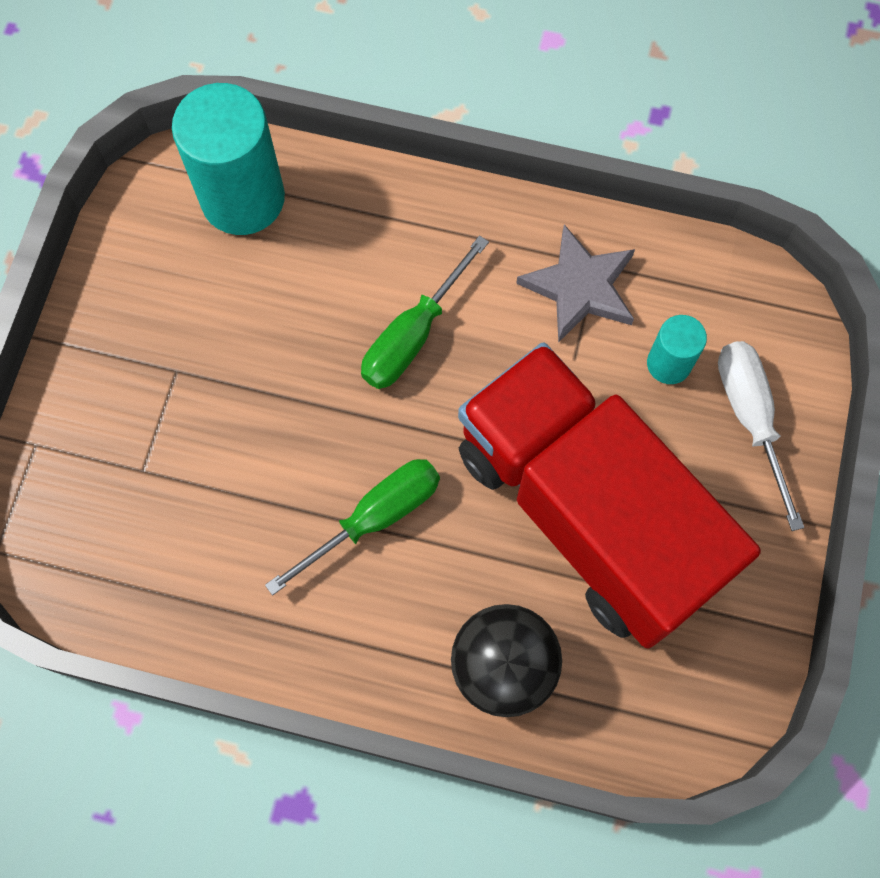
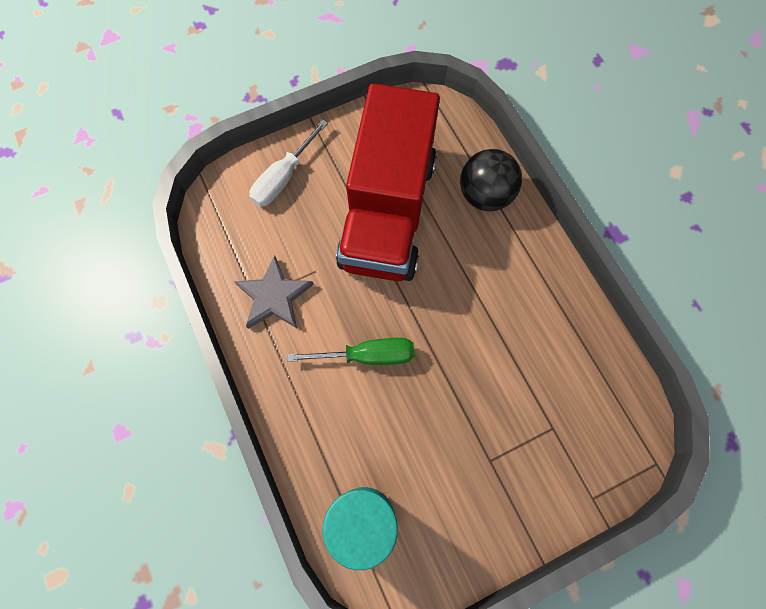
camera: 130 degrees left, 0 degrees up
(375, 517) = (472, 297): green screwdriver -> none
(669, 364) = (284, 228): turquoise cylinder -> none

